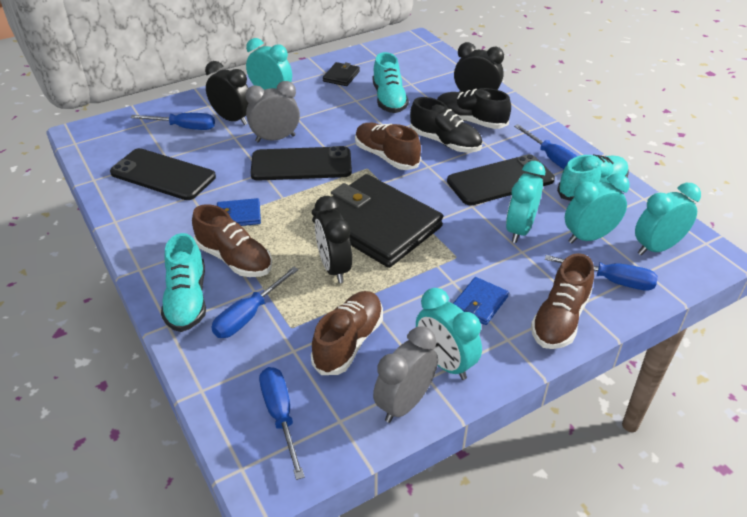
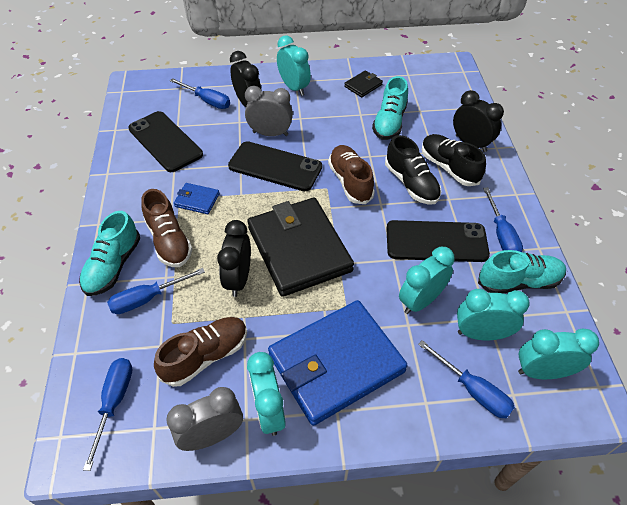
camera: 25 degrees right, 10 degrees up
(480, 303) = (336, 363): blue wallet -> blue wallet, size x2.39
(560, 319) = (396, 411): brown shoe -> none

